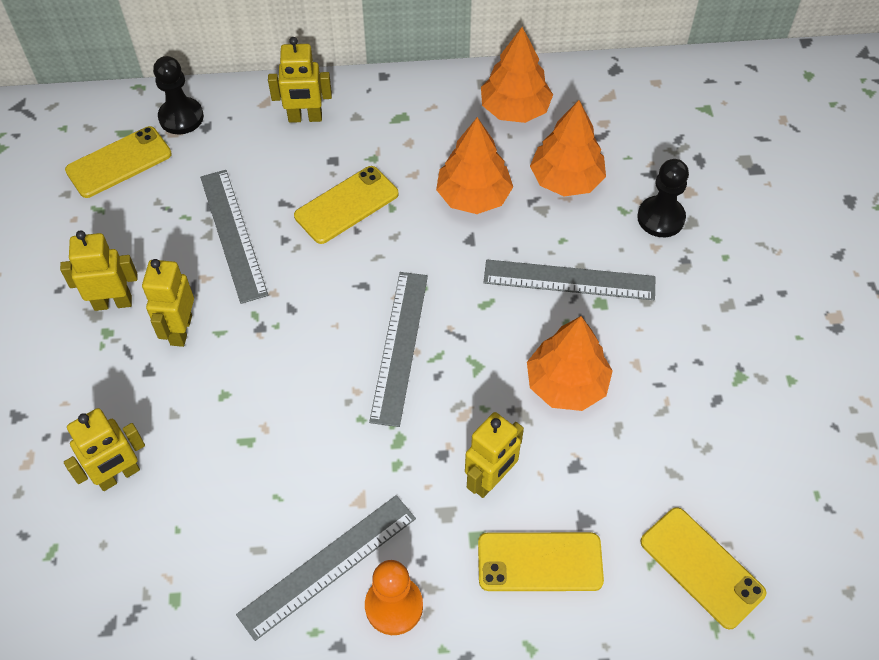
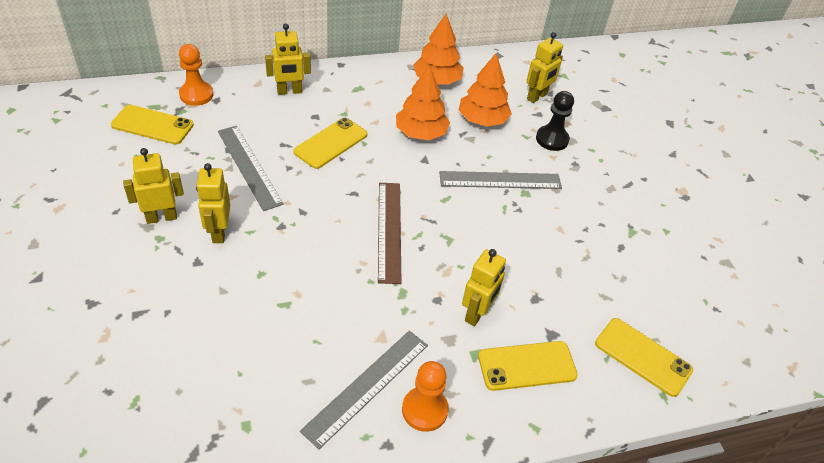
camera: 15 degrees left, 10 degrees down
(119, 162) = (152, 125): yellow phone -> yellow phone turned 60 degrees clockwise
(119, 475) = (184, 338): yellow robot -> yellow robot (537, 97)
(181, 117) = (196, 95): black pawn -> orange pawn
(399, 346) = (389, 231): grey ruler -> brown ruler
(566, 384) = (515, 245): orange tree -> none

